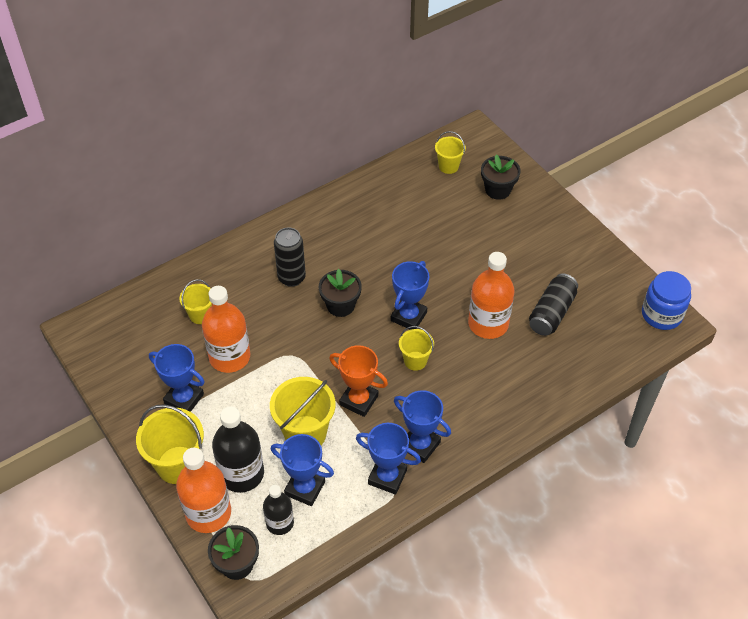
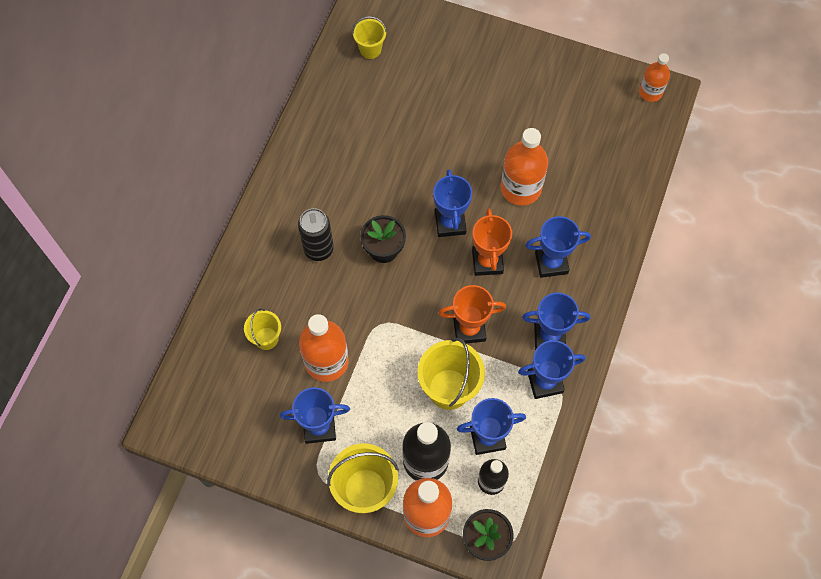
camera: 35 degrees left, 15 degrees up
(415, 361) = (487, 261): yellow bucket -> orange trophy
(468, 392) = (551, 263): none -> blue trophy
(498, 190) = (431, 49): black flower pot -> none
(551, 313) = (564, 145): black can -> none
(661, 314) = (650, 92): blue jar -> orange bottle

